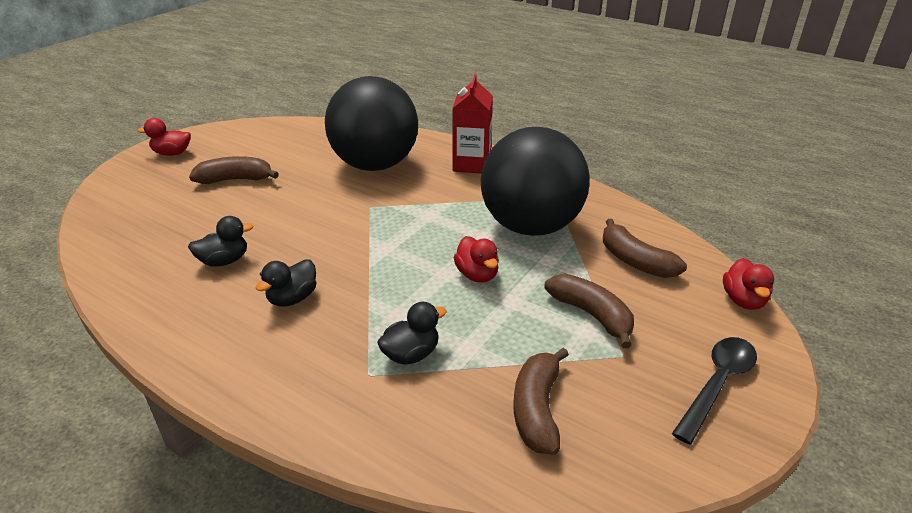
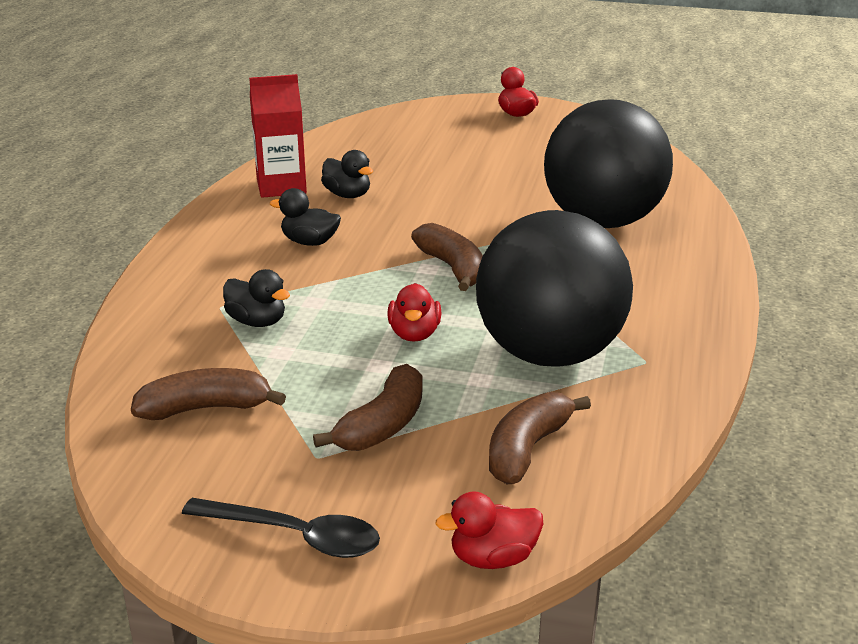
camera: 70 degrees right, 5 degrees down
(235, 180) = (494, 157): brown banana -> brown banana (452, 268)
(472, 164) = (673, 283): red carton -> red carton (281, 186)
(477, 275) = (414, 334): red duck -> red duck turned 45 degrees counterclockwise

